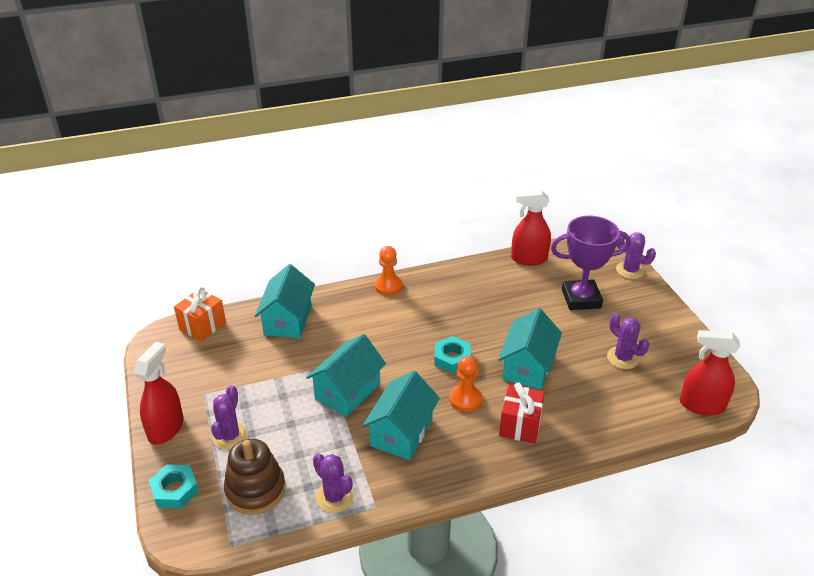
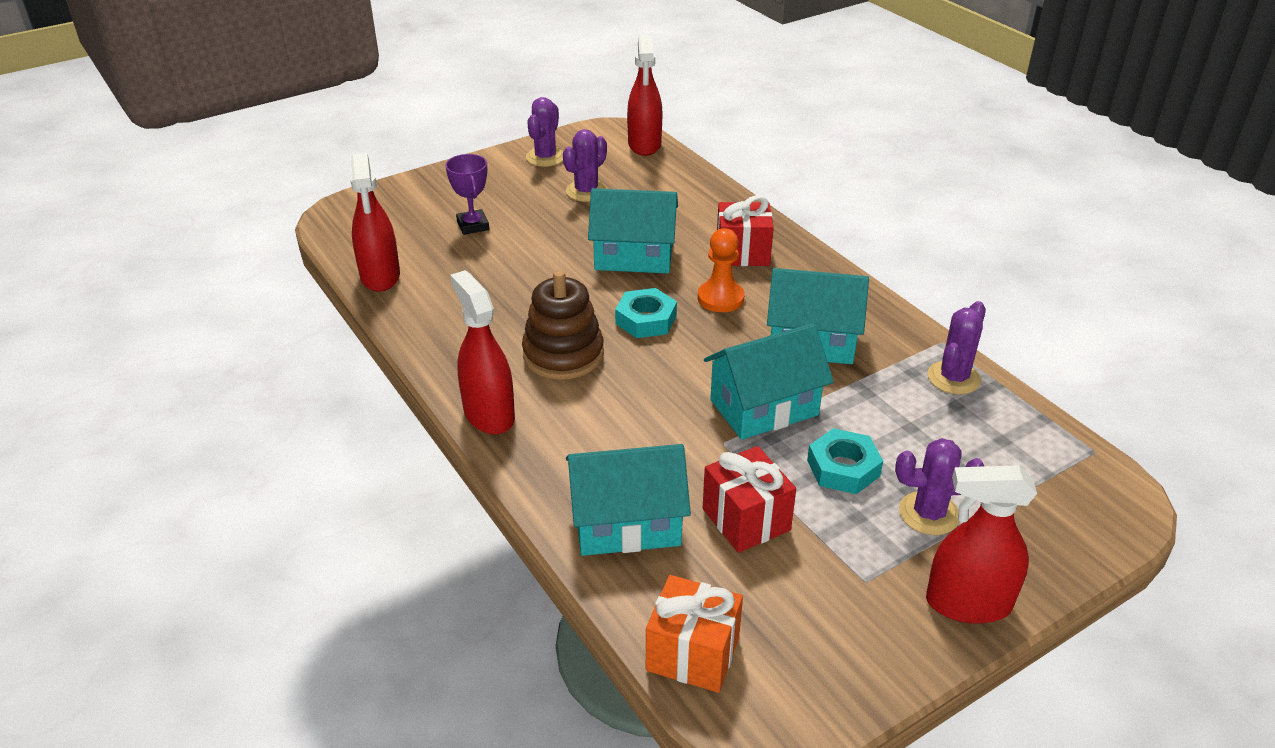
camera: 105 degrees left, 0 degrees up
(175, 490) = (1065, 542): turquoise nut -> turquoise nut (843, 468)
(255, 490) = (998, 454): brown stacking toy -> brown stacking toy (563, 354)
(267, 361) = (746, 519): none -> red gift
(347, 391) = (764, 407): turquoise house -> turquoise house turned 45 degrees counterclockwise
(388, 286) = (489, 414): orange pawn -> red spray bottle
(581, 299) = (473, 226): purple trophy -> purple trophy, size x0.56
(630, 270) = (396, 192): purple cactus -> purple cactus (545, 157)

